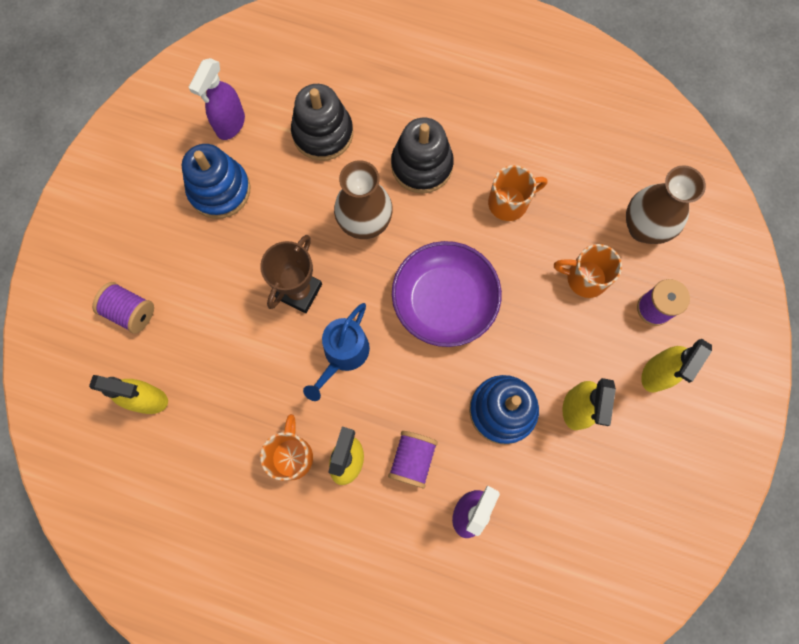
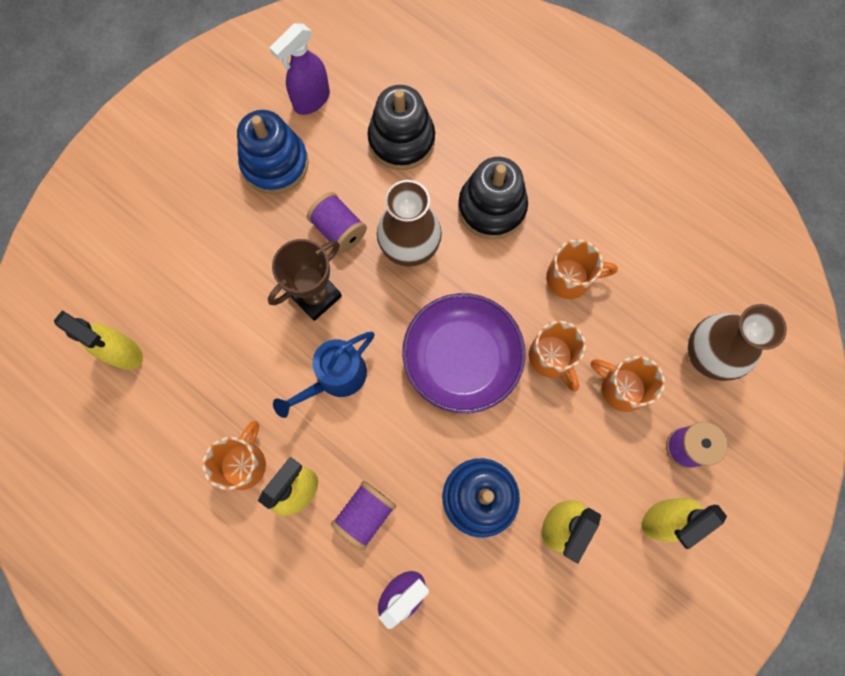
camera: 20 degrees right, 0 degrees up
(130, 312) = (140, 257): purple spool -> purple spool (339, 230)
(519, 274) = (552, 358): none -> orange mug

